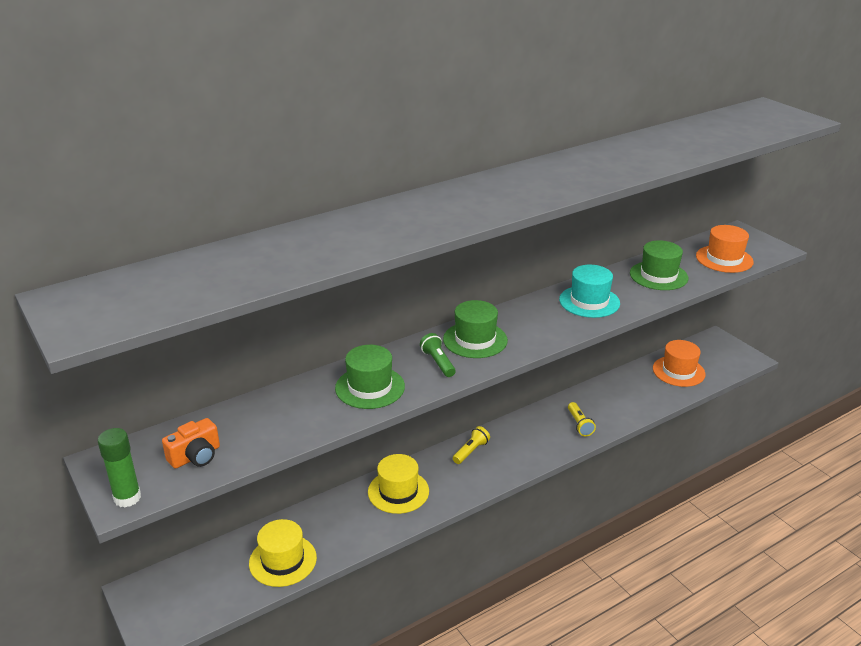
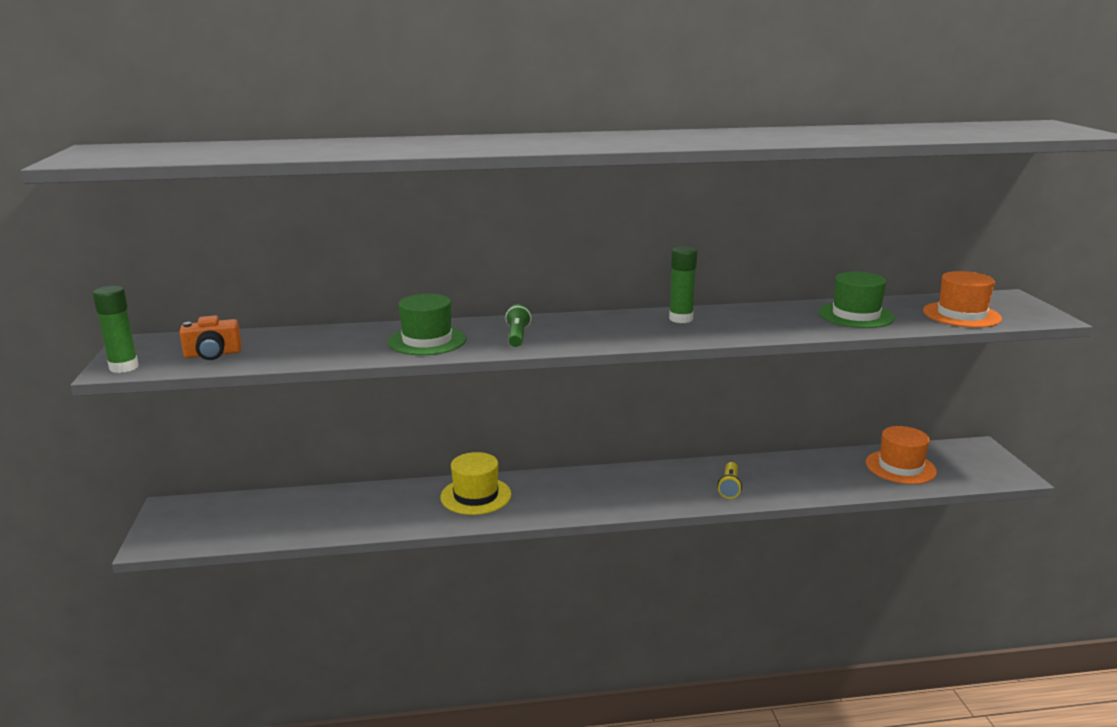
camera: 25 degrees right, 10 degrees down
(283, 560) = (313, 520): yellow hat -> none
(471, 451) = (583, 482): yellow flashlight -> none
(475, 340) = (577, 327): green hat -> none
(543, 309) = (681, 319): none -> green glue stick
(589, 301) = (743, 321): turquoise hat -> none

